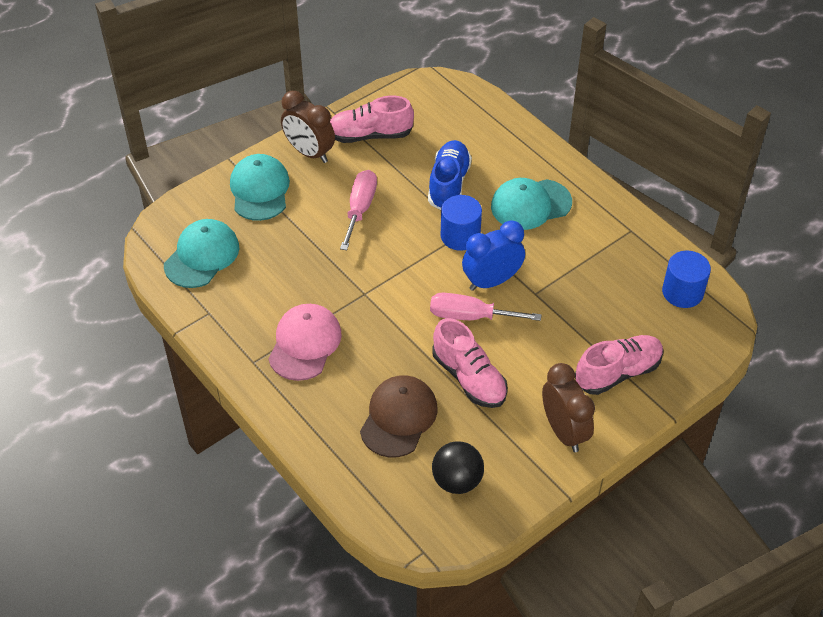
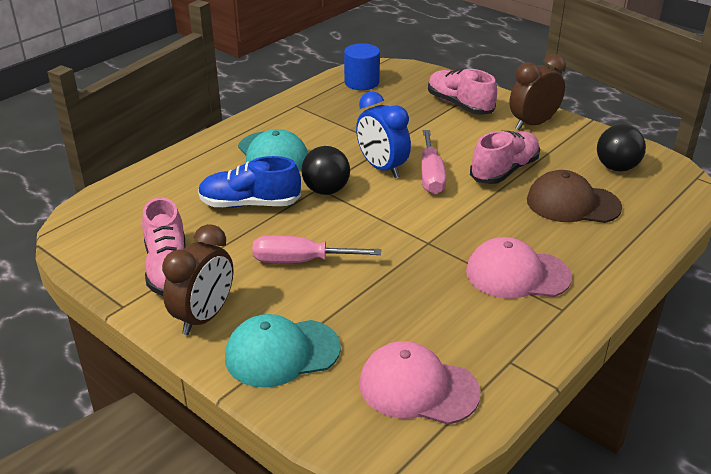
camera: 100 degrees left, 15 degrees down
(202, 256) = (418, 388): turquoise cap -> pink cap
(460, 236) = (326, 190): blue cylinder -> black ball

